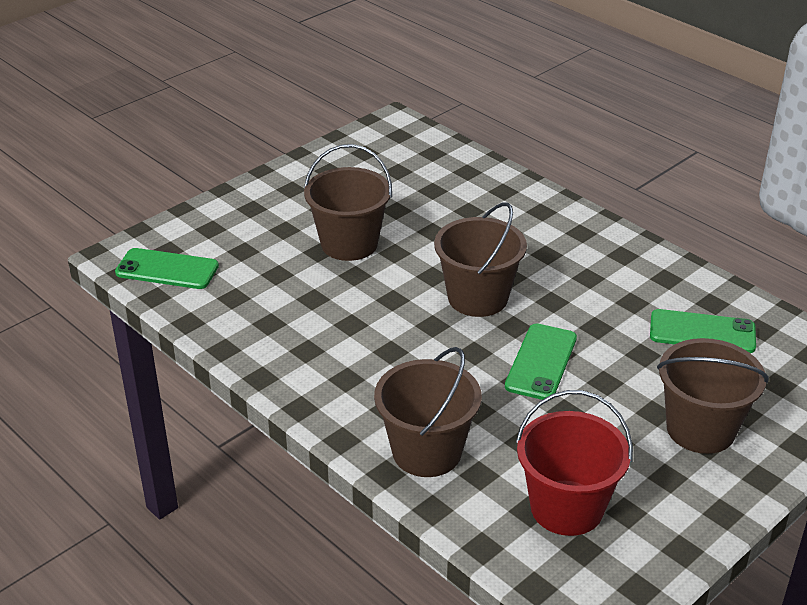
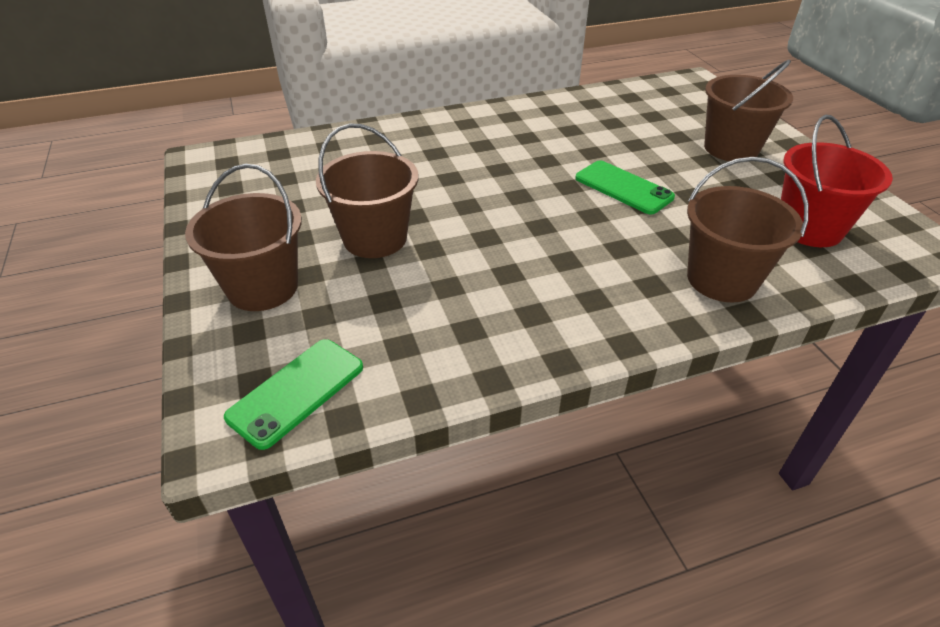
camera: 65 degrees left, 5 degrees up
(477, 298) = (517, 192): brown bucket -> brown bucket (262, 287)
(702, 332) = (622, 116): green phone -> none

